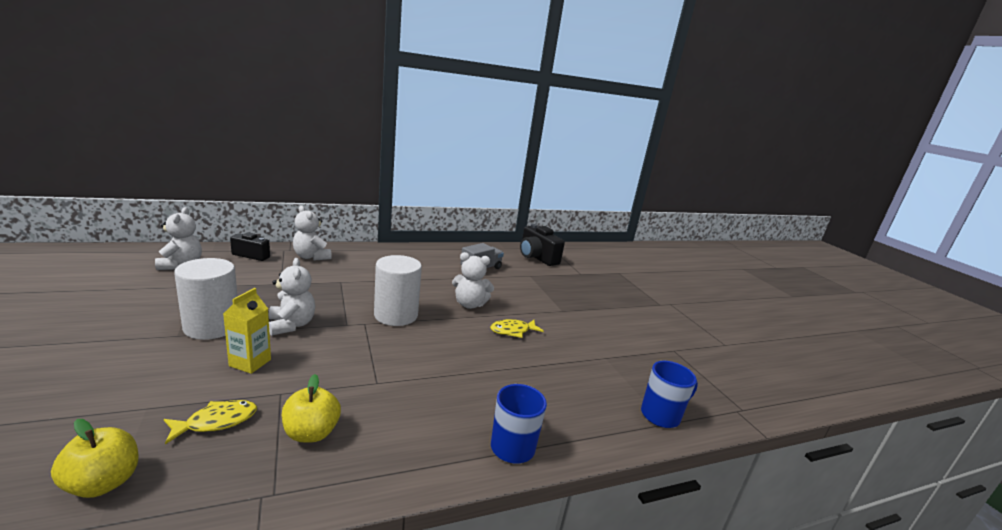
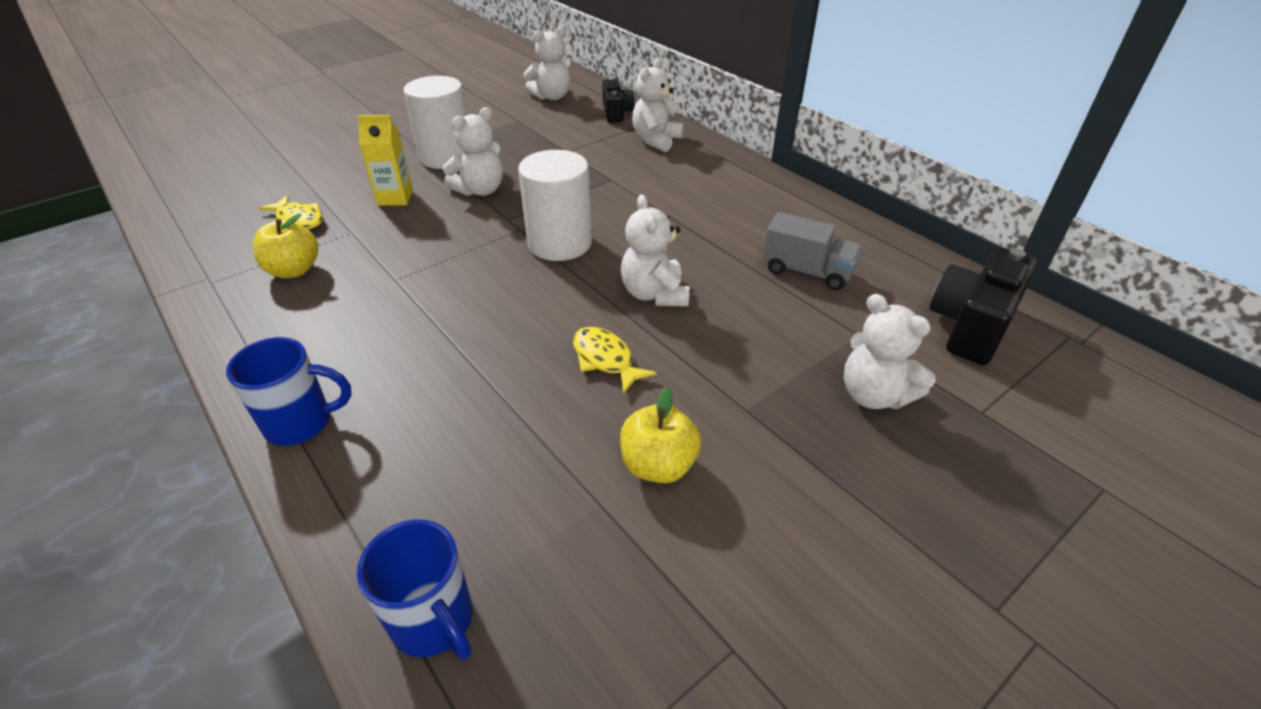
camera: 75 degrees right, 20 degrees up
(103, 483) = (219, 209): yellow apple -> yellow apple (658, 465)
(565, 286) = (874, 395): none -> white teddy bear

